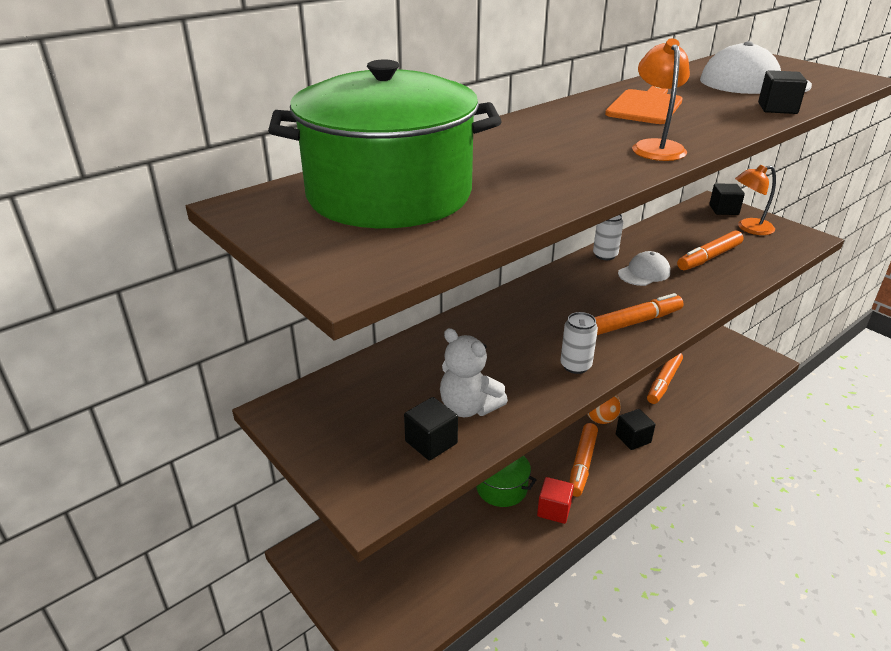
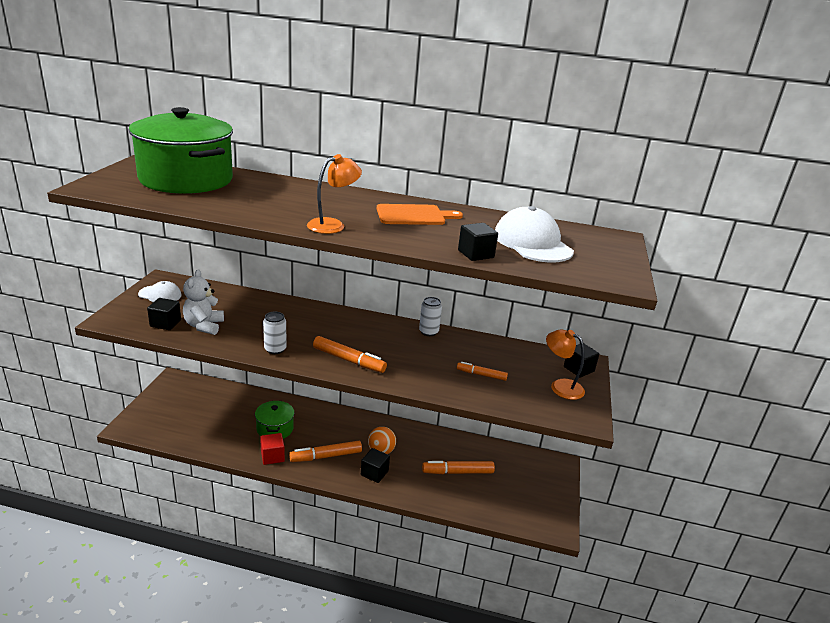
camera: 50 degrees right, 5 degrees down
(644, 273) = (421, 351): white cap -> white cap (160, 295)
(709, 257) = (481, 375): orange marker -> orange marker, size x0.63

